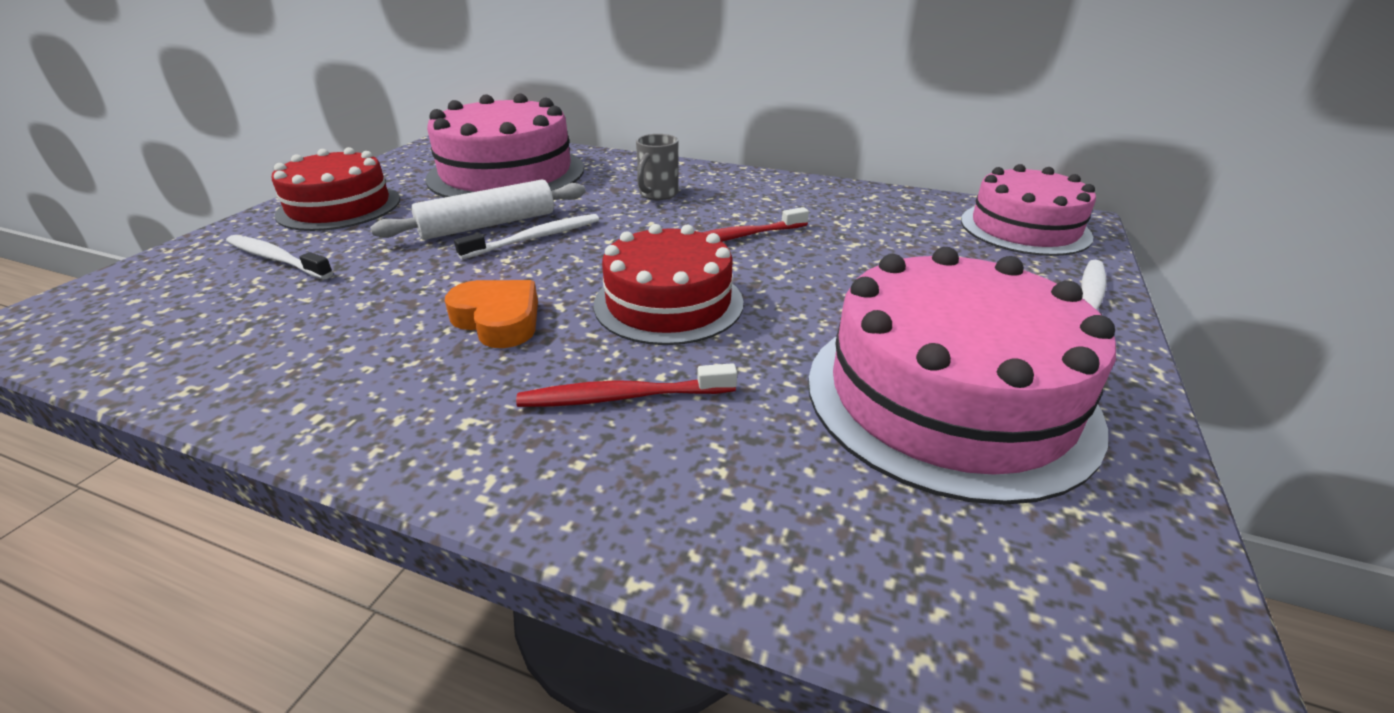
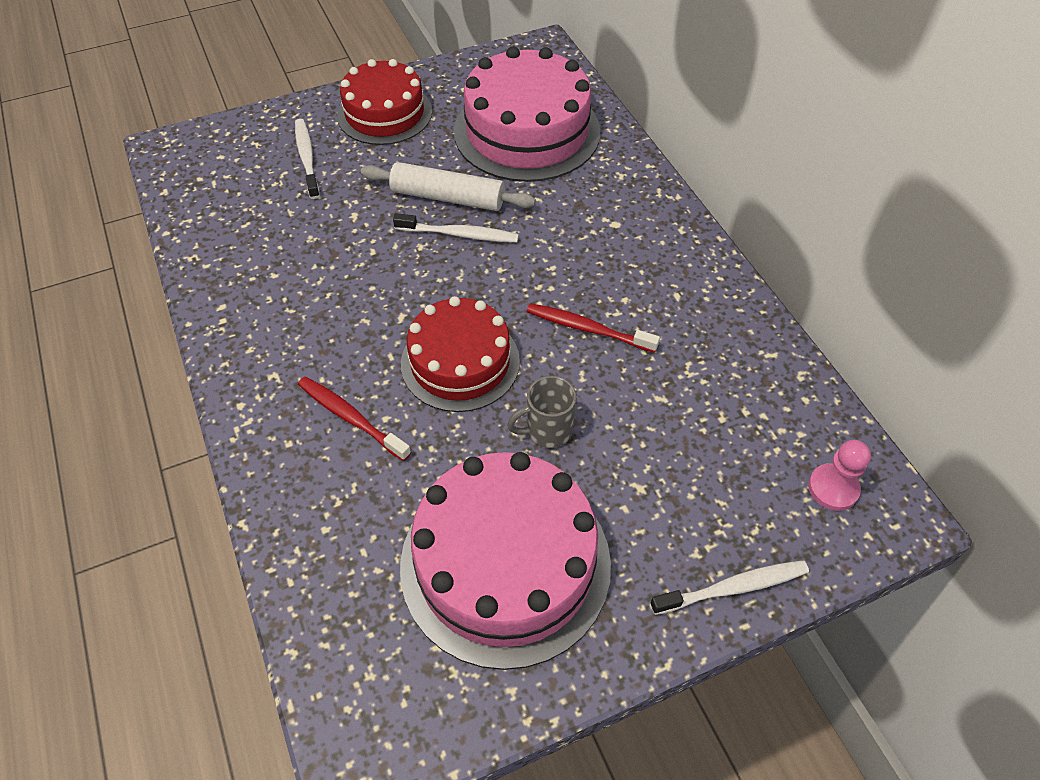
camera: 45 degrees right, 20 degrees up
(498, 320) = (358, 306): orange heart -> none
(657, 194) = (600, 233): grey mug -> grey mug (547, 430)
(1024, 228) = (833, 488): pink cake -> pink pawn

